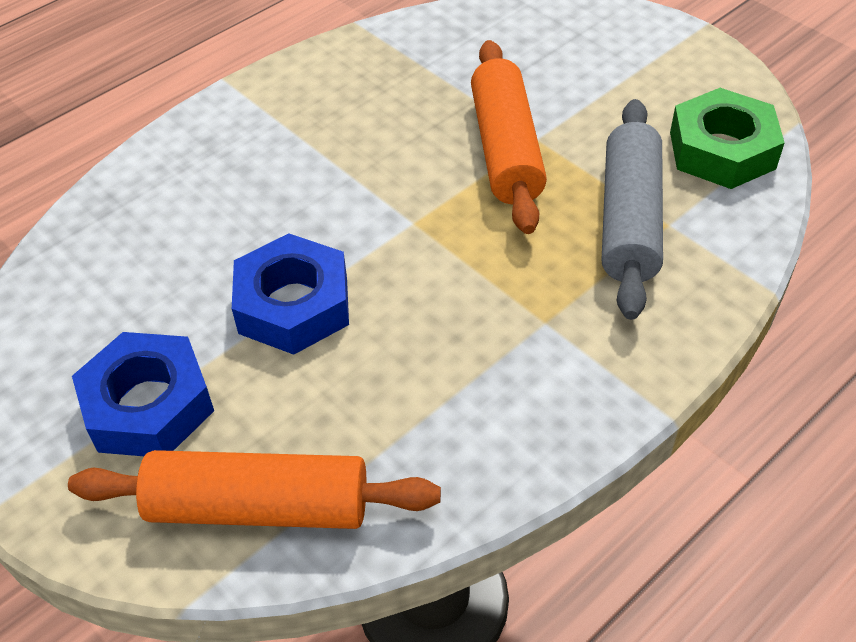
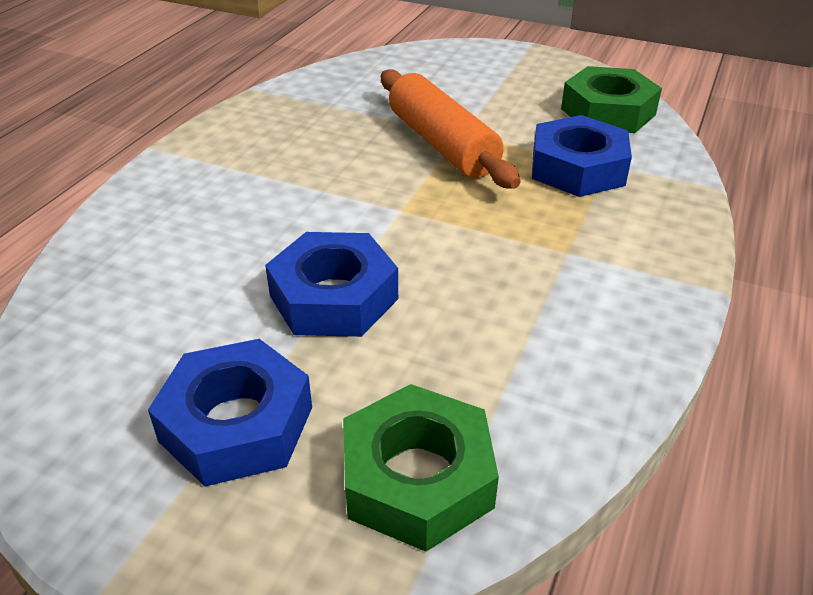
camera: 25 degrees left, 10 degrees down
(259, 506) = (417, 478): orange rolling pin -> green nut
(629, 220) = (577, 168): grey rolling pin -> blue nut

